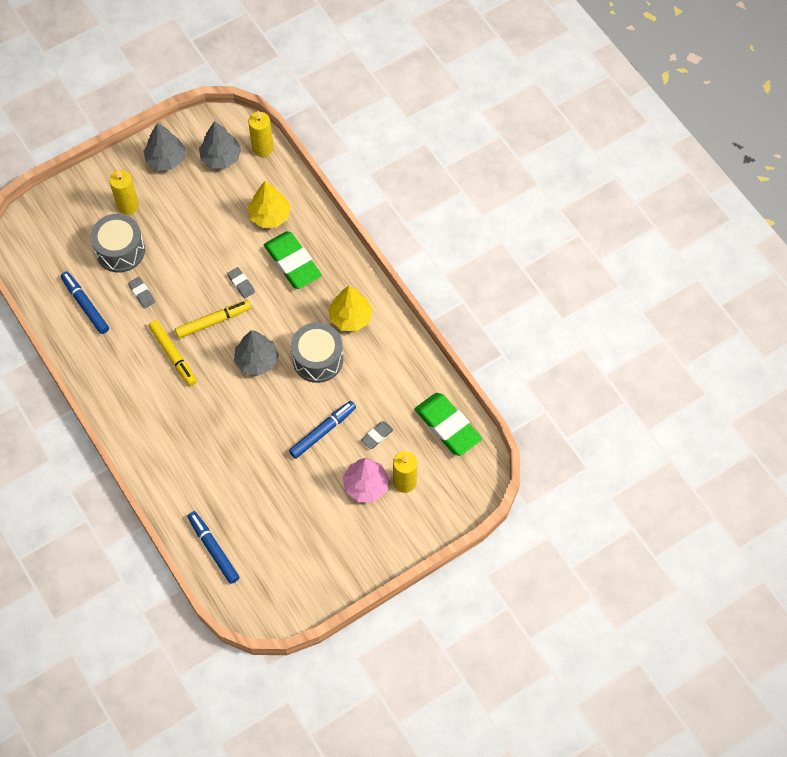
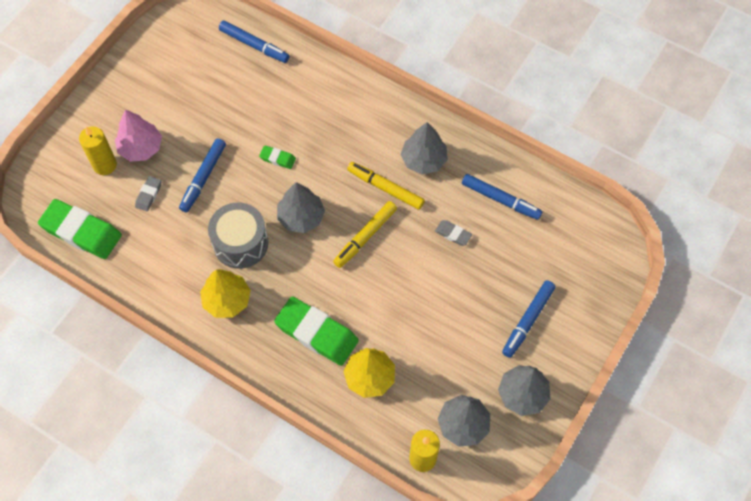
camera: 155 degrees right, 0 degrees up
(120, 251) = (503, 268): grey drum -> none
(126, 366) = (424, 160): none -> grey tree
(128, 206) = (527, 321): yellow candle -> blue marker
(241, 284) = (358, 287): grey eraser -> none
(250, 422) = (277, 158): none -> green eraser

